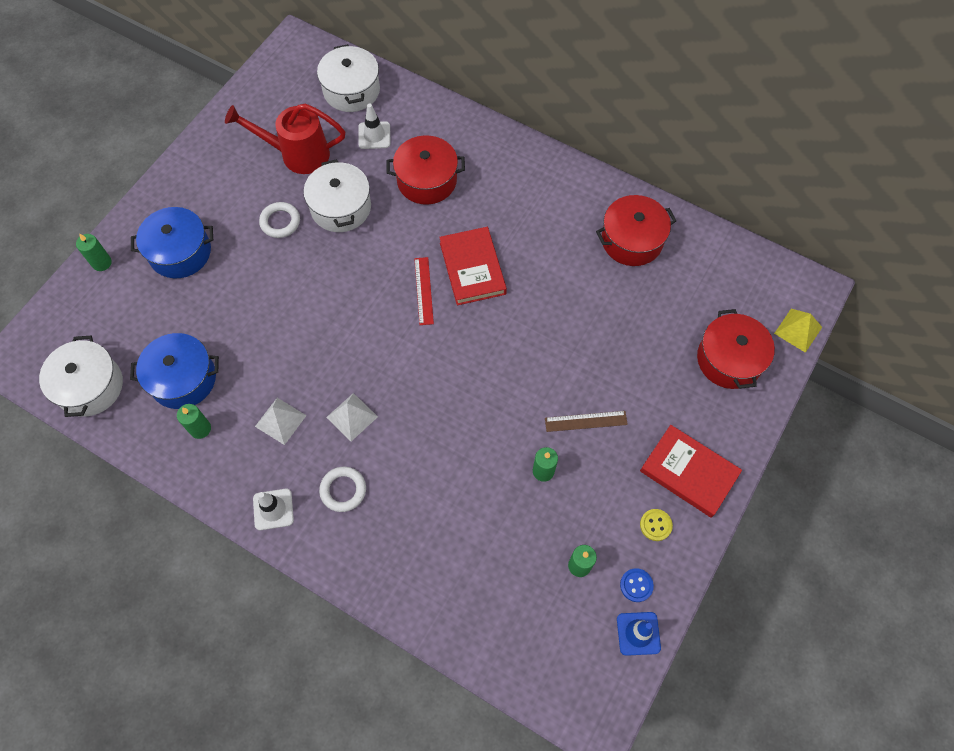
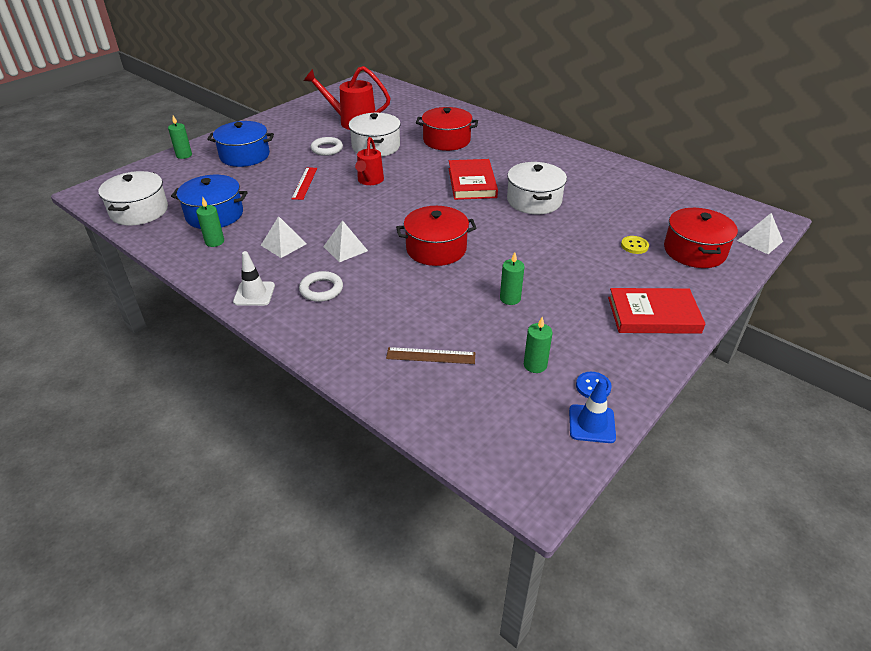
camera: 10 degrees right, 25 degrees down
(349, 283) = (369, 181): none -> red watering can
(351, 90) = (402, 100): white pot -> white pot (534, 200)
(374, 135) = (412, 119): white traffic cone -> none
(423, 290) = (428, 190): red ruler -> red ruler (304, 183)
(586, 421) = (555, 273): brown ruler -> brown ruler (431, 355)
(632, 240) = (609, 181): red pot -> red pot (436, 249)
(655, 525) = (617, 346): yellow button -> yellow button (634, 246)
(689, 472) = (653, 315): red book -> red book turned 45 degrees counterclockwise
(798, 330) = (760, 241): yellow pyramid -> white pyramid

